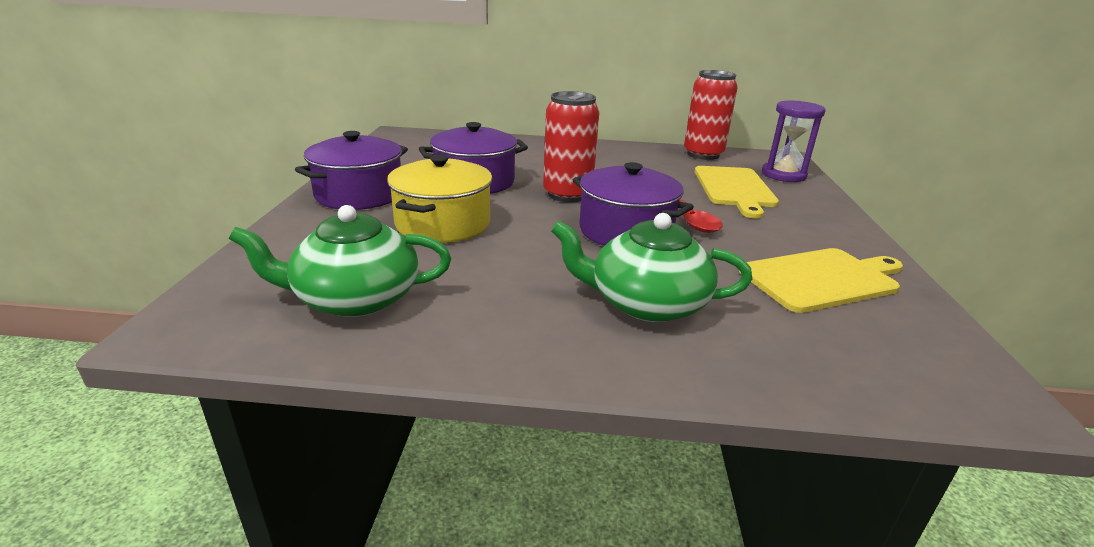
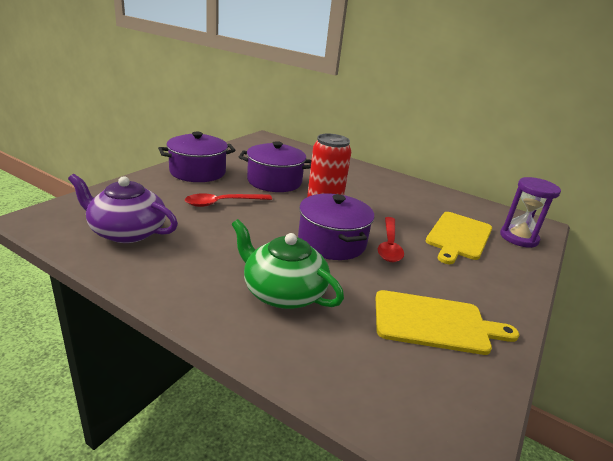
camera: 25 degrees right, 0 degrees up
(355, 298) = (127, 232): green teapot -> purple teapot
(443, 224) = (223, 203): yellow pot -> red spoon
(703, 154) = (469, 204): red can -> none

